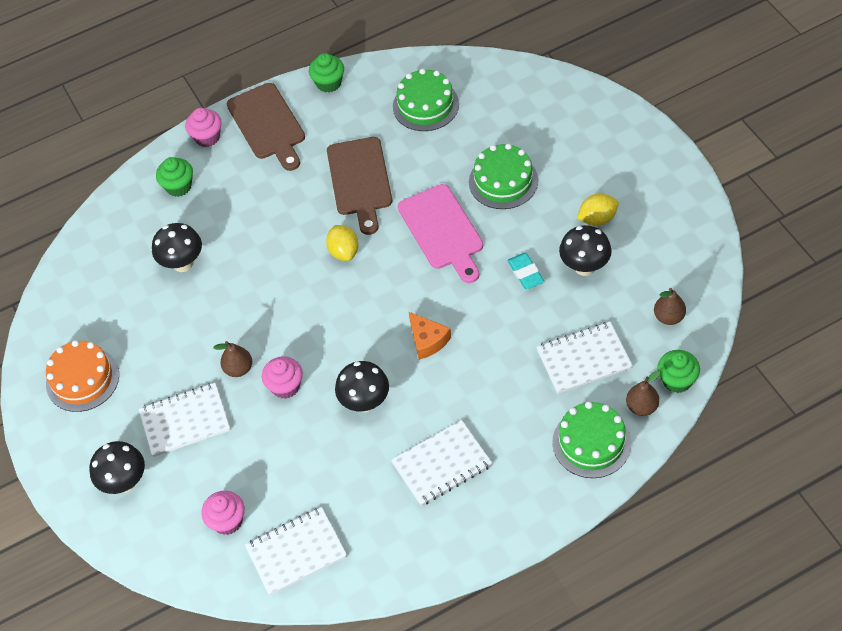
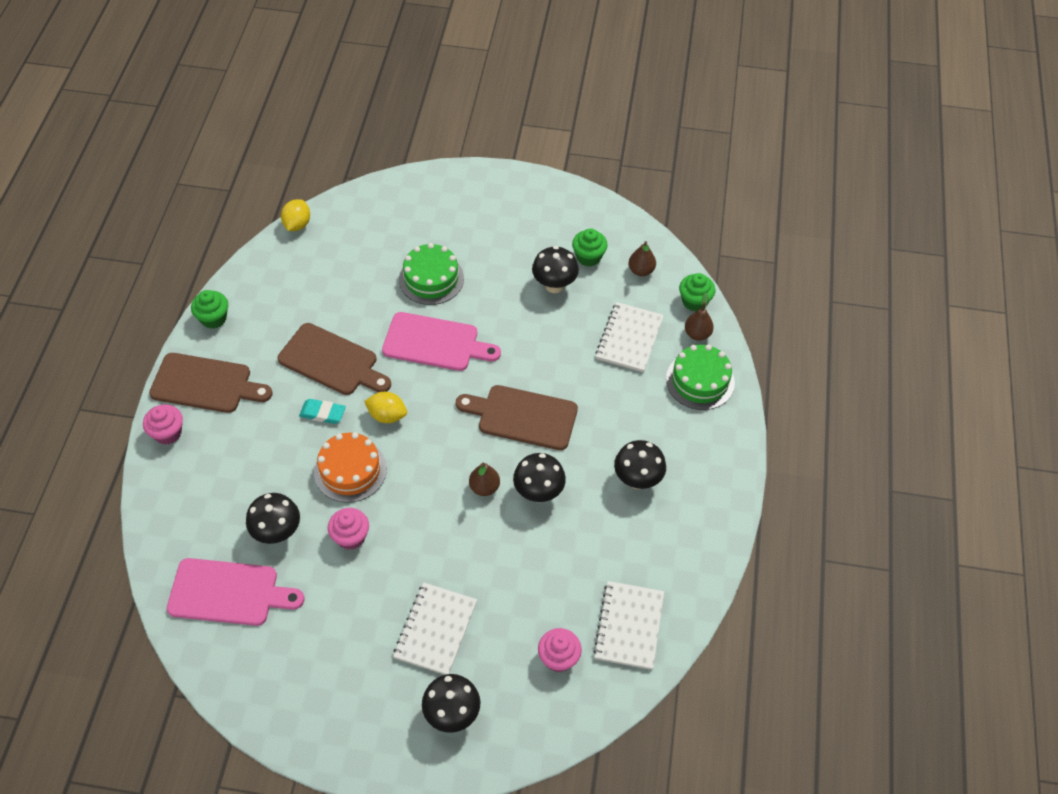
camera: 60 degrees left, 0 degrees up
(82, 379) = (316, 684): orange cake -> orange cake (350, 470)
(112, 273) = (229, 592): none -> pink cutting board
(179, 186) = (195, 485): green cupcake -> green cupcake (588, 257)
(238, 369) = (423, 558): brown pear -> brown pear (484, 487)
(285, 386) = (472, 536): pink cupcake -> pink cupcake (351, 537)
(425, 105) = (309, 275): green cake -> none
(427, 340) = (522, 417): orange cheese -> brown cutting board
(442, 464) = (637, 480): white notebook -> black mushroom
(525, 273) = (524, 321): turquoise eraser -> turquoise eraser (322, 413)
(597, 219) = (522, 251): yellow lemon -> yellow lemon (297, 224)

